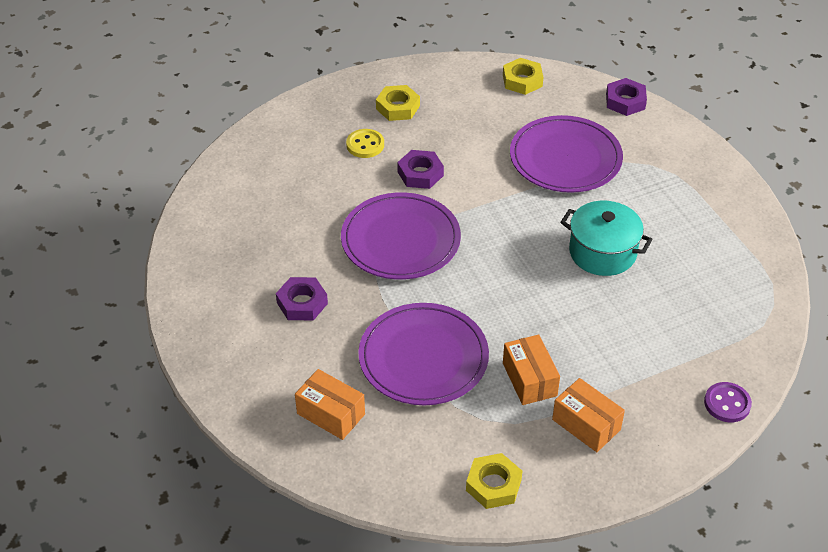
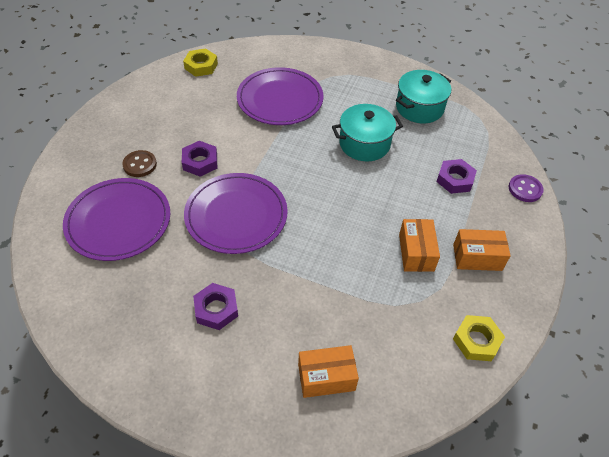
camera: 45 degrees left, 5 degrees up
(365, 145) = (140, 165): yellow button -> brown button
(398, 107) = (136, 126): yellow nut -> none
(423, 358) = (340, 287): purple plate -> purple plate (118, 221)
(529, 379) = (416, 252): orange box -> orange box turned 60 degrees clockwise
(625, 101) = (276, 47): purple nut -> purple nut (455, 179)
(713, 253) = (419, 108): none -> turquoise pot

